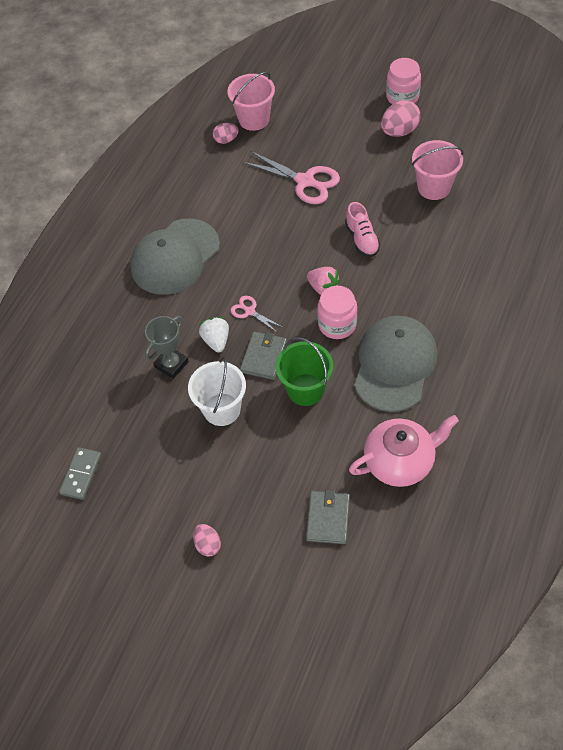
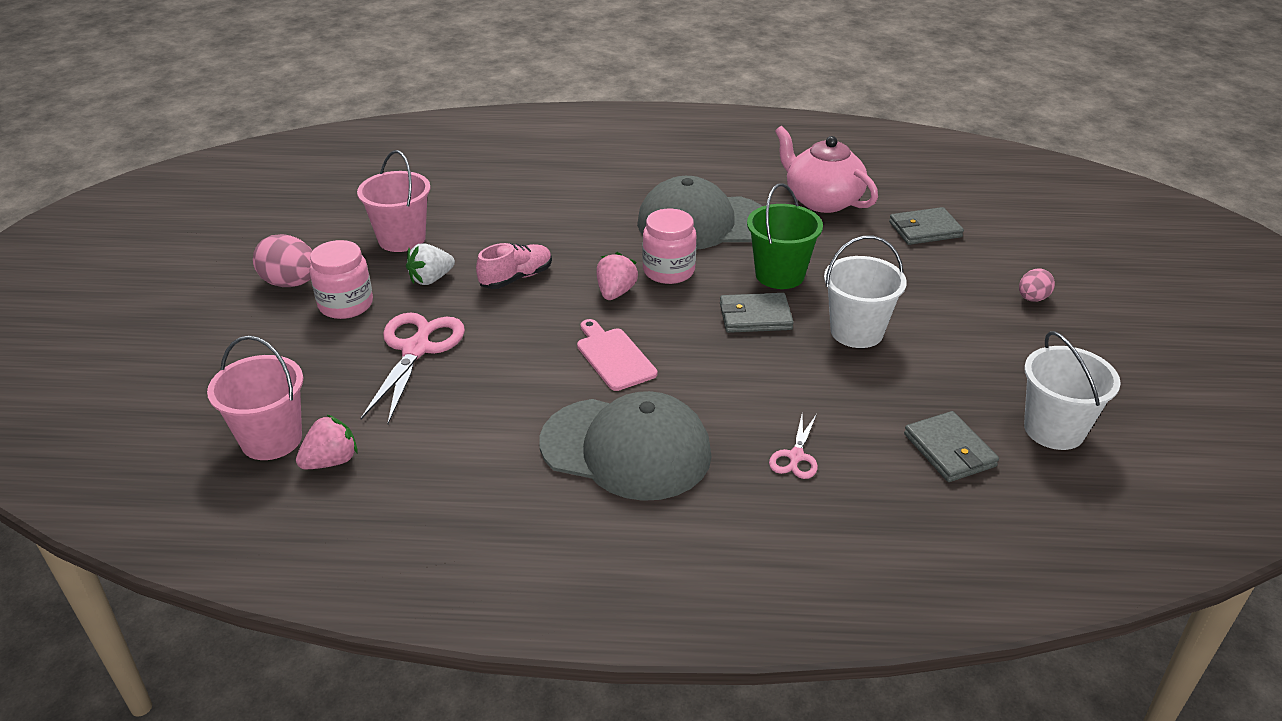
camera: 115 degrees left, 20 degrees down
(81, 474) = (1054, 429): grey domino -> white bucket
(95, 408) = (949, 450): none -> grey wallet
(171, 364) = (823, 395): grey trophy -> none
(216, 340) = (756, 363): white strawberry -> white strawberry (431, 279)
(226, 140) = (331, 461): pink egg -> pink strawberry
(249, 311) = (689, 345): pink scissors -> pink scissors (796, 456)
(256, 271) = (614, 357): none -> pink cutting board
(402, 97) = (210, 293): pink jar -> pink jar (346, 305)

